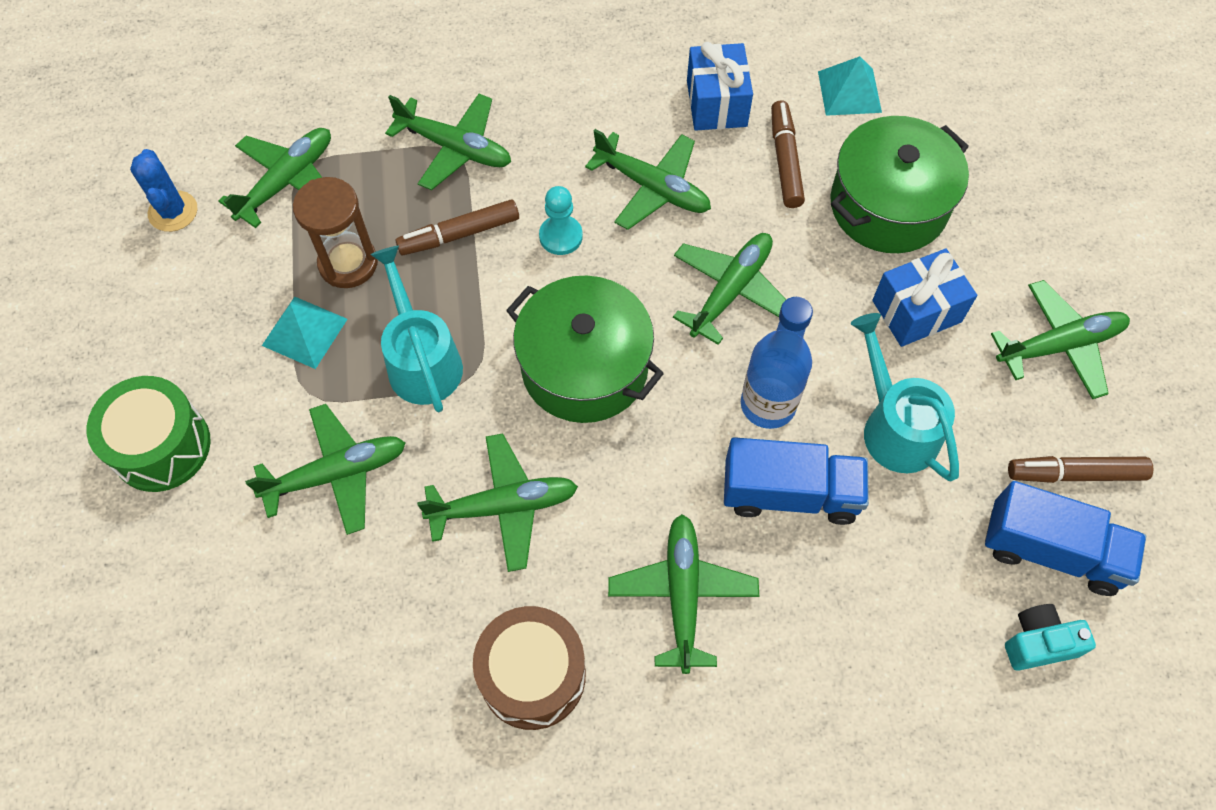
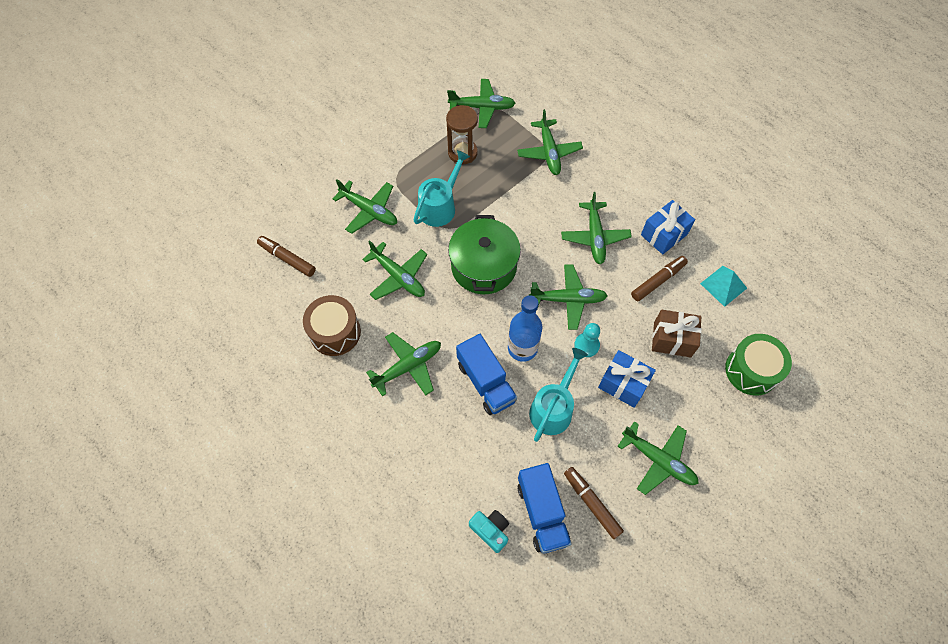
camera: 55 degrees right, 0 degrees up
(161, 446) = (338, 148): green drum -> green drum (751, 370)
(173, 211) = (437, 81): blue cactus -> none
(304, 332) = (420, 159): turquoise pyramid -> none
(459, 234) = (508, 181): brown marker -> brown marker (287, 259)
(561, 236) = (539, 218): turquoise pawn -> turquoise pawn (586, 345)
(888, 205) = (672, 339): green pot -> brown gift

